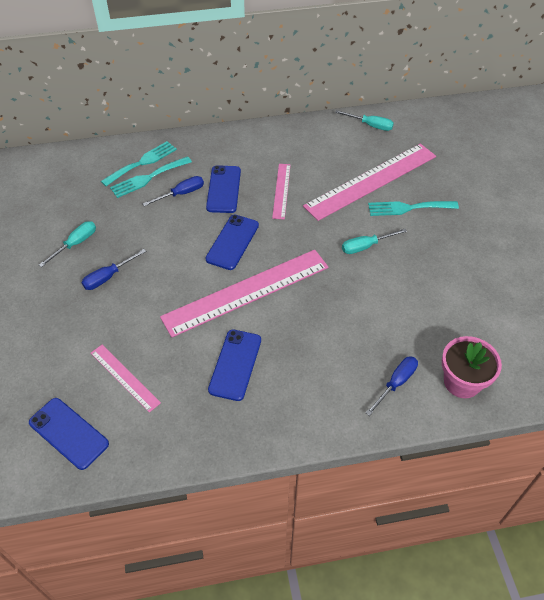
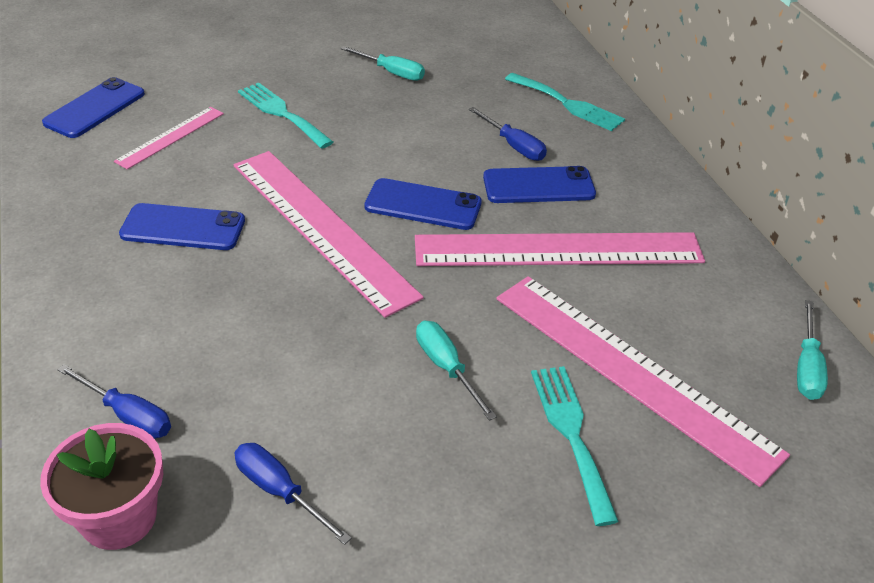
camera: 80 degrees right, 10 degrees down
(108, 277) = (337, 104): blue screwdriver -> blue screwdriver (280, 491)
(148, 178) = (536, 113): turquoise fork -> turquoise fork (282, 113)
(281, 191) = (558, 250): pink ruler -> pink ruler, size x2.02

